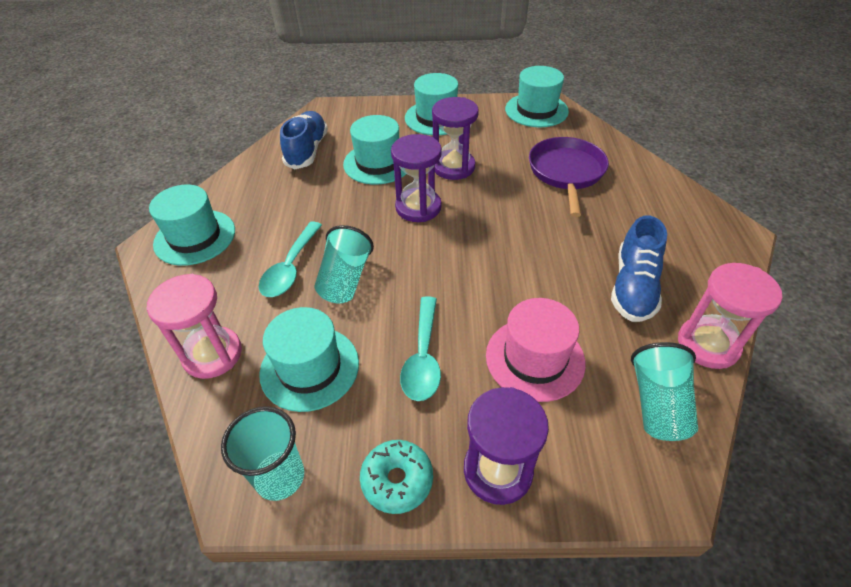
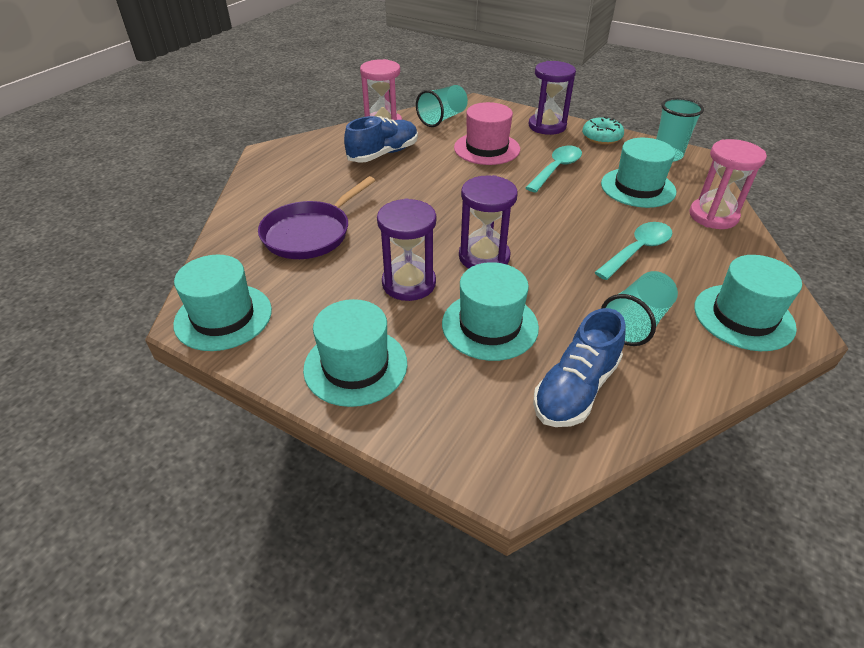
camera: 150 degrees left, 5 degrees down
(345, 280) = (590, 225): turquoise cup -> turquoise cup (636, 323)

